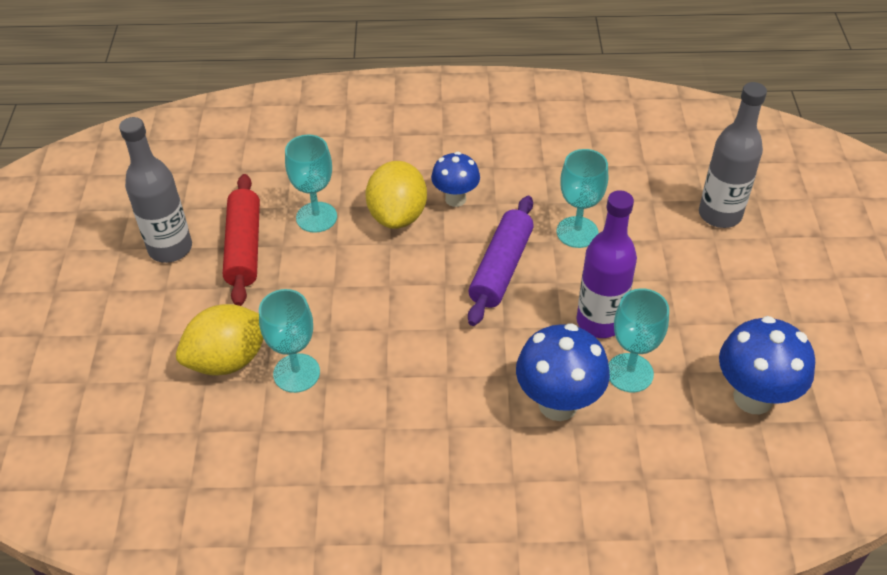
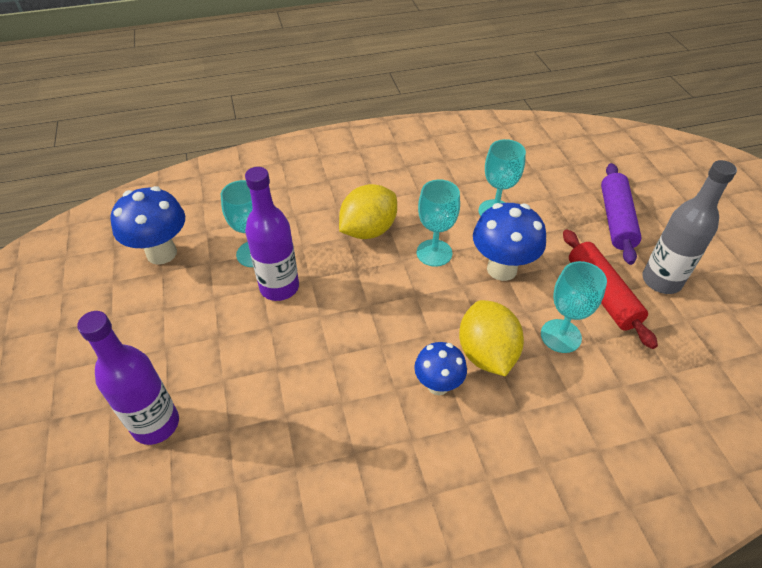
camera: 165 degrees right, 0 degrees up
(228, 360) = (547, 211): yellow lemon -> yellow lemon (368, 230)
(501, 268) = (371, 318): purple rolling pin -> purple rolling pin (616, 220)
(558, 404) = (306, 224): blue mushroom -> blue mushroom (502, 269)
(577, 232) = (307, 370): turquoise goblet -> turquoise goblet (434, 253)
(720, 214) = (156, 424): grey bottle -> purple bottle

